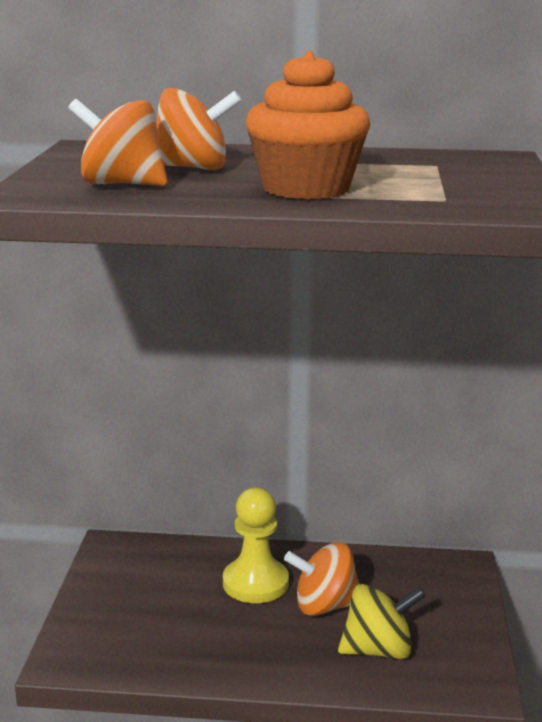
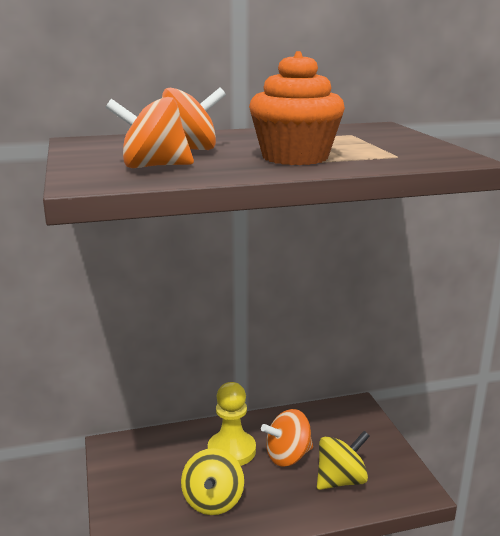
camera: 20 degrees left, 0 degrees up
(198, 635) = (213, 501): none -> yellow spinning top

